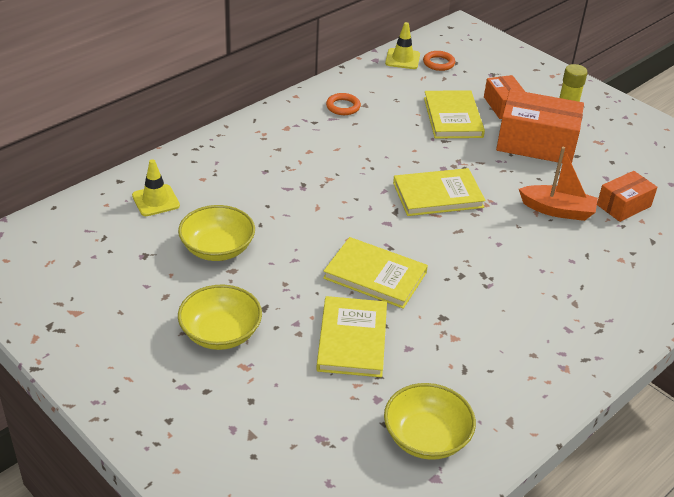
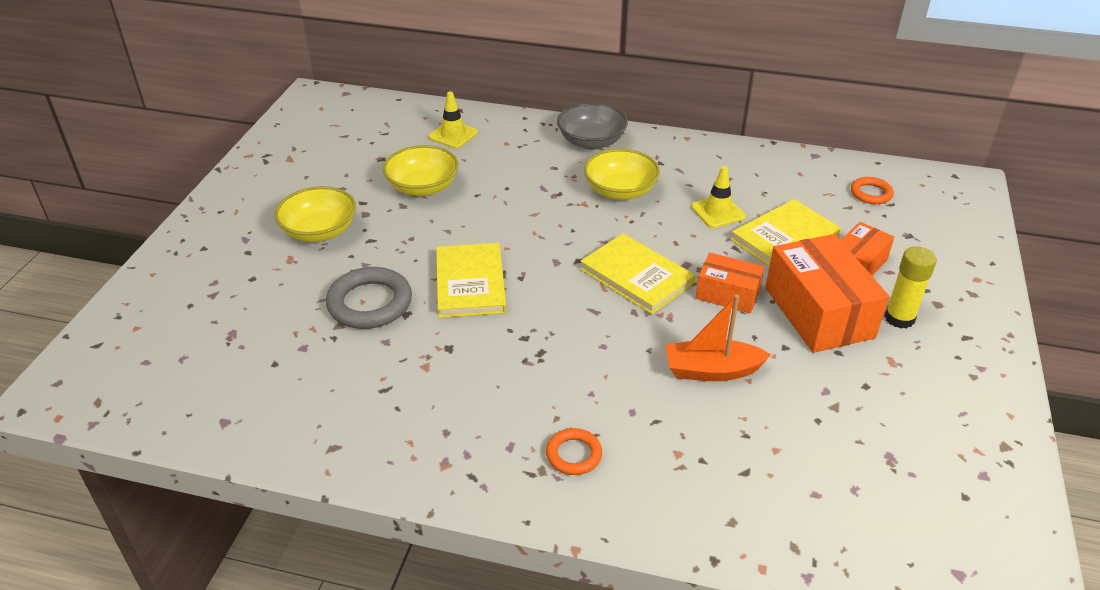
camera: 60 degrees right, 0 degrees up
(250, 138) = (591, 141): none -> grey bowl
(343, 107) = (706, 168): orange ring -> orange ring (574, 454)
(352, 339) = (370, 303): yellow book -> grey ring
(402, 59) = (842, 170): yellow traffic cone -> yellow traffic cone (718, 212)
(426, 437) = (273, 396): yellow bowl -> yellow bowl (620, 191)
(557, 210) = (711, 370): orange boat -> orange boat turned 105 degrees clockwise
(623, 205) = (787, 423): orange box -> orange box (727, 294)

